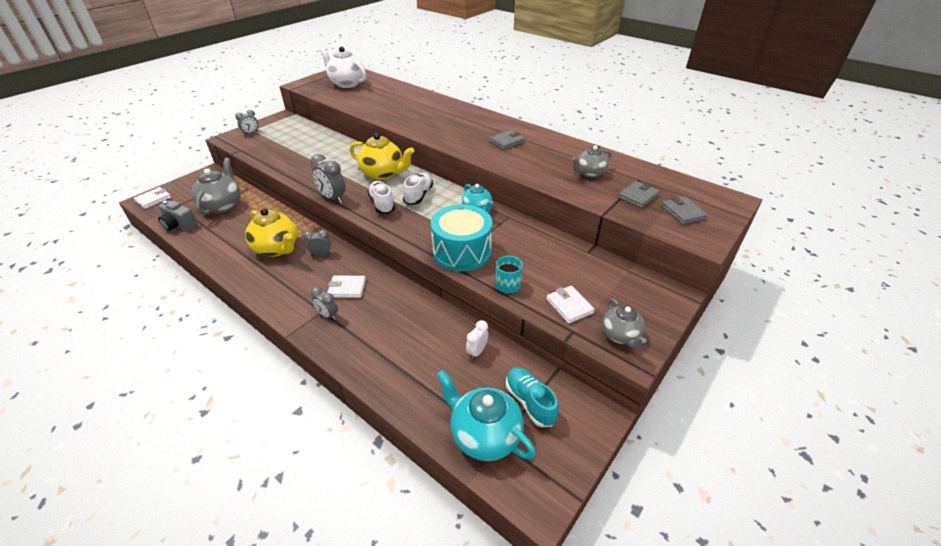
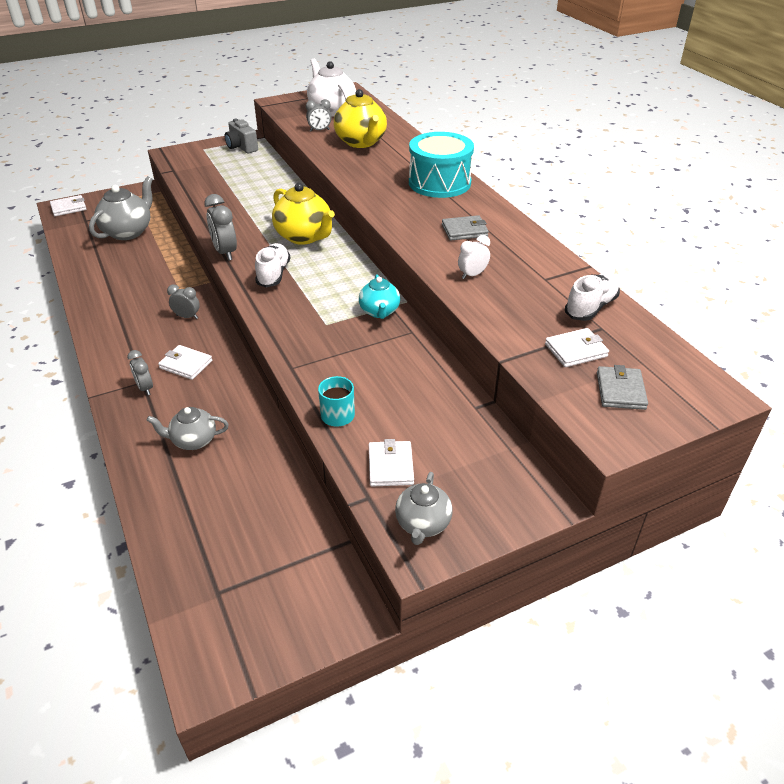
camera: 25 degrees right, 0 degrees up
(179, 225) = (73, 243): grey camera -> grey camera (241, 147)
(251, 133) = (198, 152): grey clock -> grey clock (319, 130)
(277, 248) = (148, 297): yellow teapot -> yellow teapot (361, 142)
(418, 195) = (323, 275): white shoe -> white shoe (590, 307)
(462, 252) = (317, 358): turquoise drum -> turquoise drum (439, 183)
(477, 351) = (270, 485): white clock -> white clock (472, 275)
(484, 435) = (206, 580): turquoise teapot -> none
(529, 402) = (284, 565): turquoise shoe -> none
(589, 173) = (537, 301): grey teapot -> grey teapot (193, 440)
(638, 196) = (576, 350): grey wallet -> white wallet

